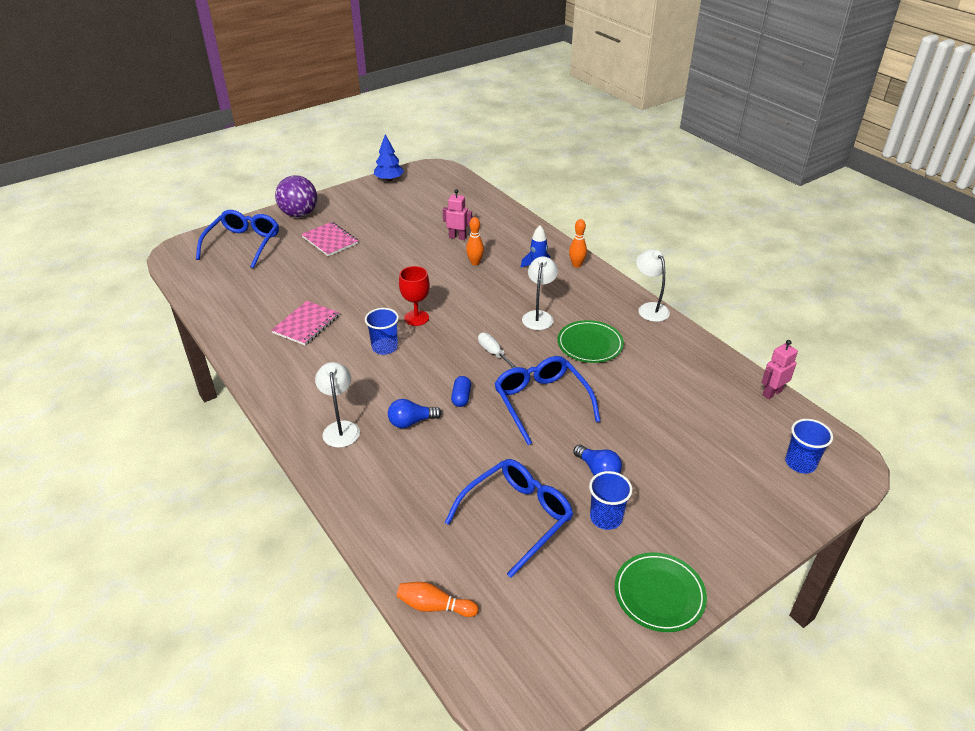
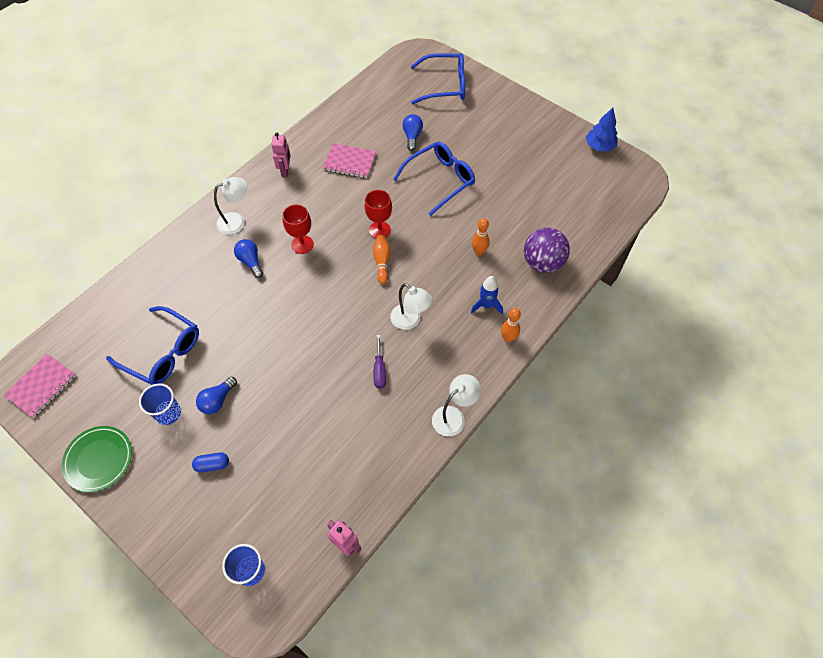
camera: 75 degrees right, 20 degrees up
(299, 214) = (506, 103): purple ball -> purple ball (542, 263)
(300, 276) = (412, 136): none -> blue light bulb
(330, 240) = (473, 137): pink notebook -> pink notebook (41, 386)
(385, 347) = (334, 220): blue cup -> none
(407, 376) = (302, 244): none -> red goblet
(434, 606) = (83, 321): orange bowling pin -> orange bowling pin (382, 262)
(457, 237) = (517, 227): pink robot -> pink robot (285, 171)
(461, 397) = (285, 287): blue capsule -> blue capsule (212, 464)
(493, 353) = (347, 296): white screwdriver -> none
(539, 316) = (410, 321): white lamp -> white lamp turned 45 degrees clockwise
(541, 402) = (291, 345): blue glasses -> blue glasses (440, 180)
(590, 344) = (379, 370): green plate -> purple screwdriver

